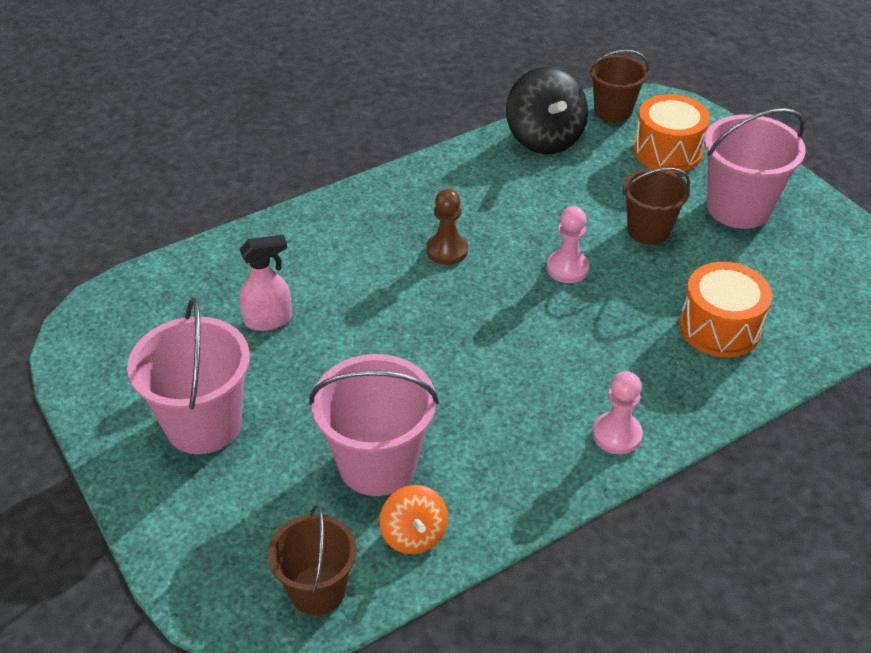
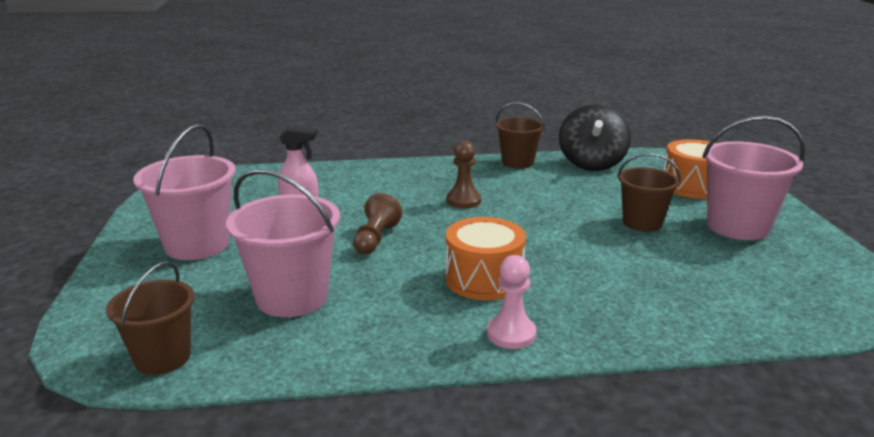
camera: 25 degrees right, 20 degrees down
(396, 346) = (375, 239): none -> brown pawn
(414, 535) = (273, 347): orange spinning top -> none
(567, 268) = (552, 228): pink pawn -> none
(613, 111) = (660, 160): brown bucket -> brown bucket (517, 162)
(719, 327) = (667, 291): orange drum -> orange drum (484, 279)

